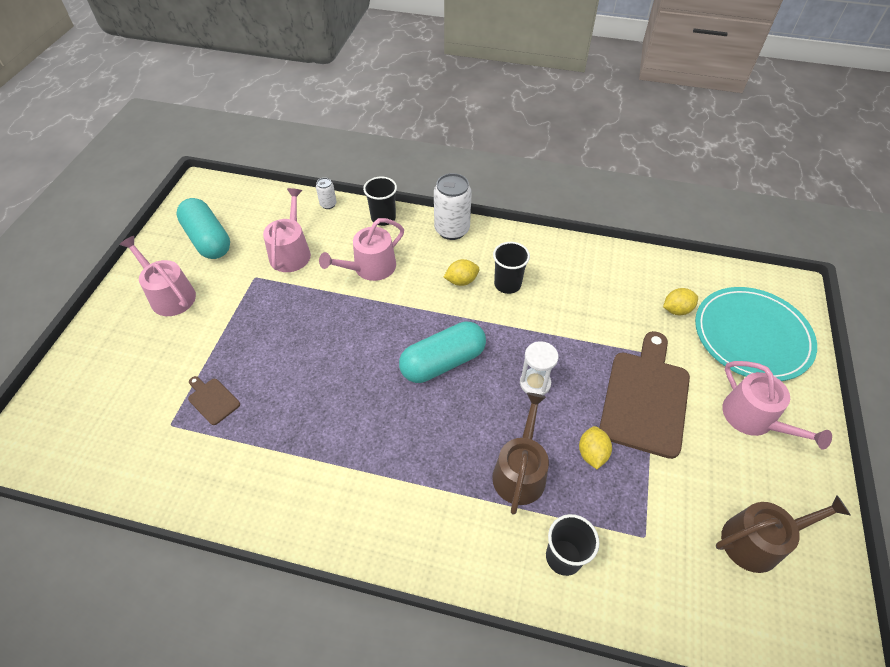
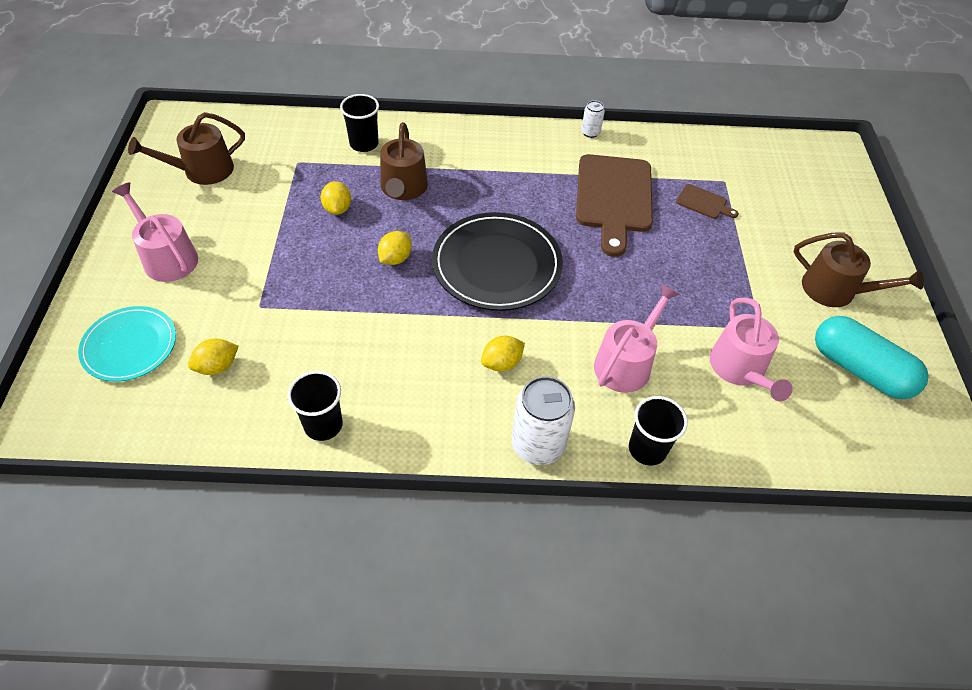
camera: 165 degrees right, 0 degrees up
(169, 295) = (835, 290): pink watering can -> brown watering can
(328, 204) = (742, 460): white can -> white can (590, 132)
(443, 362) = (497, 265): turquoise capsule -> black plate
(507, 284) = (440, 368): black cup -> black cup (323, 425)
(535, 383) = (395, 258): white hourglass -> yellow lemon
(645, 398) = (278, 261): brown cutting board -> brown cutting board (614, 198)
(751, 336) = (130, 346): turquoise plate -> turquoise plate, size x0.64

